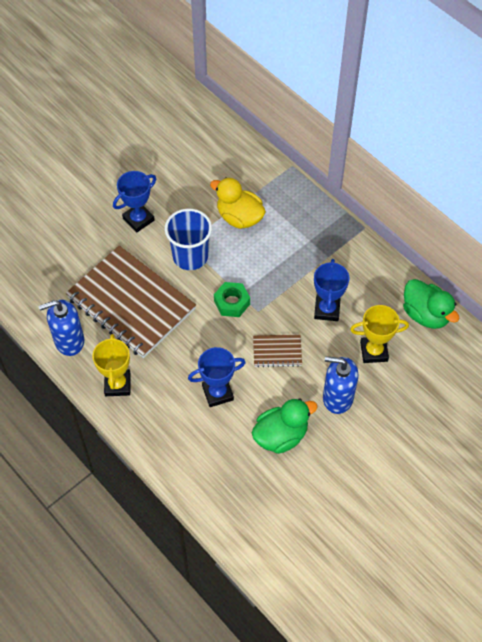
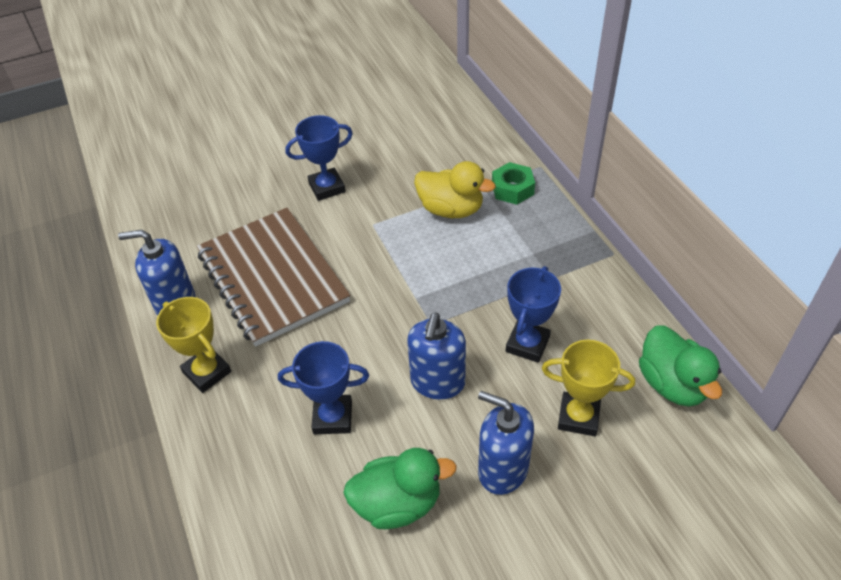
camera: 20 degrees right, 10 degrees down
(117, 384) = (207, 372): yellow trophy -> yellow trophy turned 60 degrees counterclockwise
(190, 256) = (371, 240): blue cup -> none
(232, 302) = (401, 305): green nut -> green nut (512, 189)
(239, 217) = (451, 209): yellow duck -> yellow duck turned 150 degrees clockwise
(277, 351) = (437, 382): brown notebook -> blue soap dispenser

